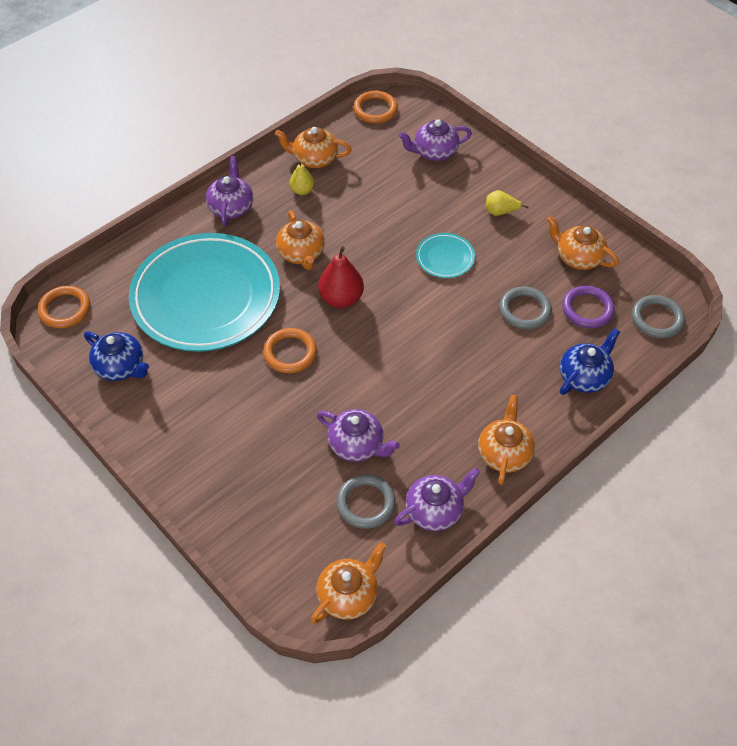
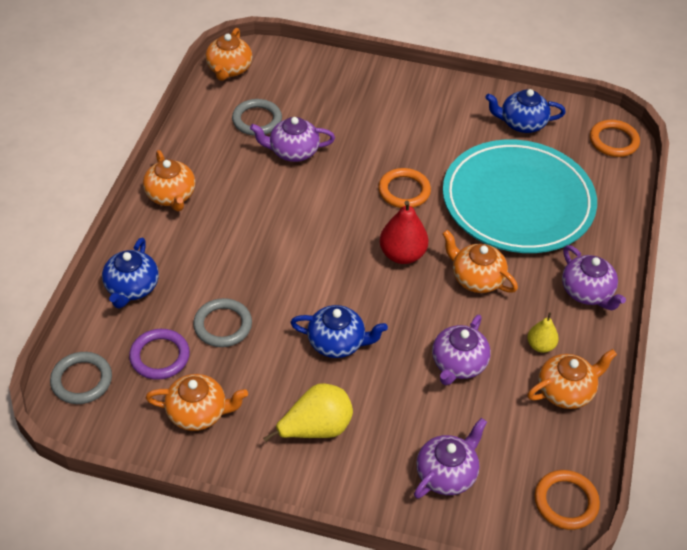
camera: 145 degrees right, 5 degrees down
(435, 510) = (202, 137): purple teapot -> purple teapot (458, 364)
(445, 258) = (337, 342): turquoise plate -> blue teapot
(500, 212) = (316, 428): yellow pear -> yellow pear, size x1.68

